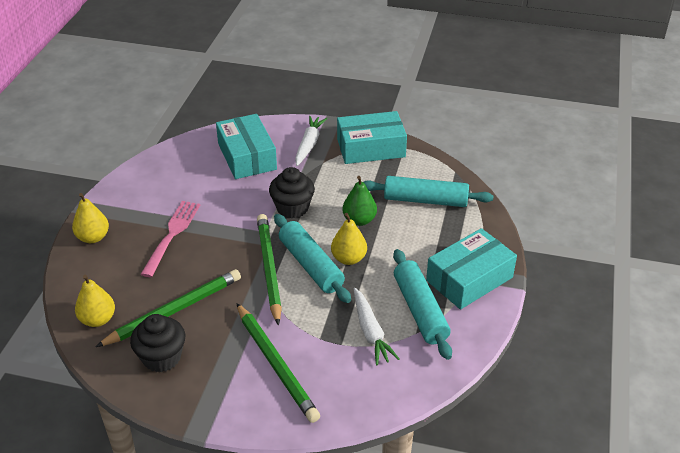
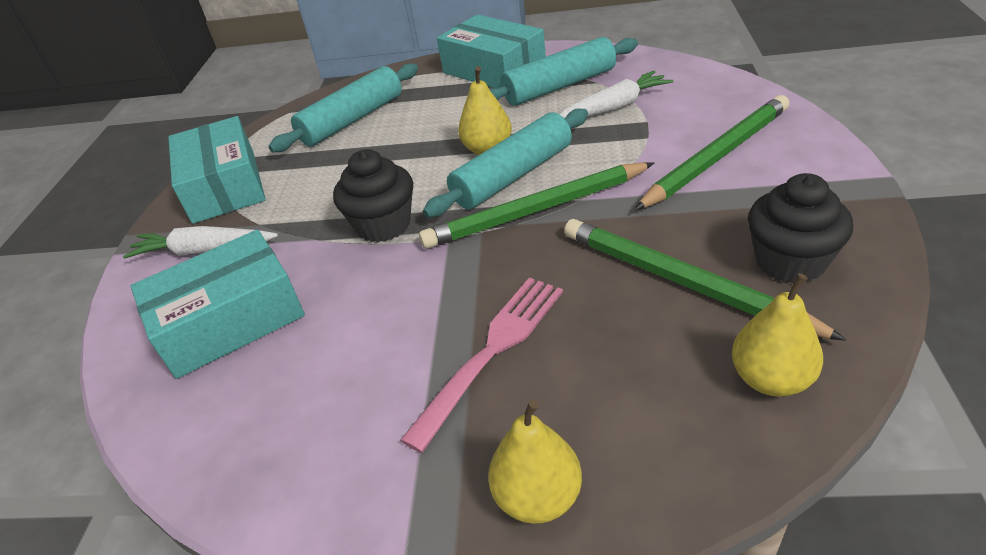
camera: 95 degrees left, 0 degrees up
(172, 235) = (491, 353): pink fork -> pink fork turned 120 degrees clockwise
(359, 220) = (403, 159): green pear -> none
(425, 200) = (352, 120): turquoise rolling pin -> turquoise rolling pin turned 45 degrees clockwise

